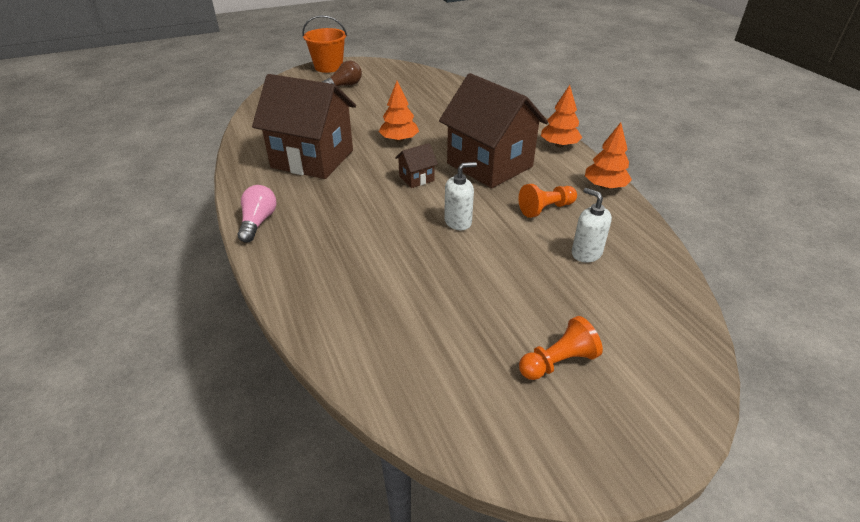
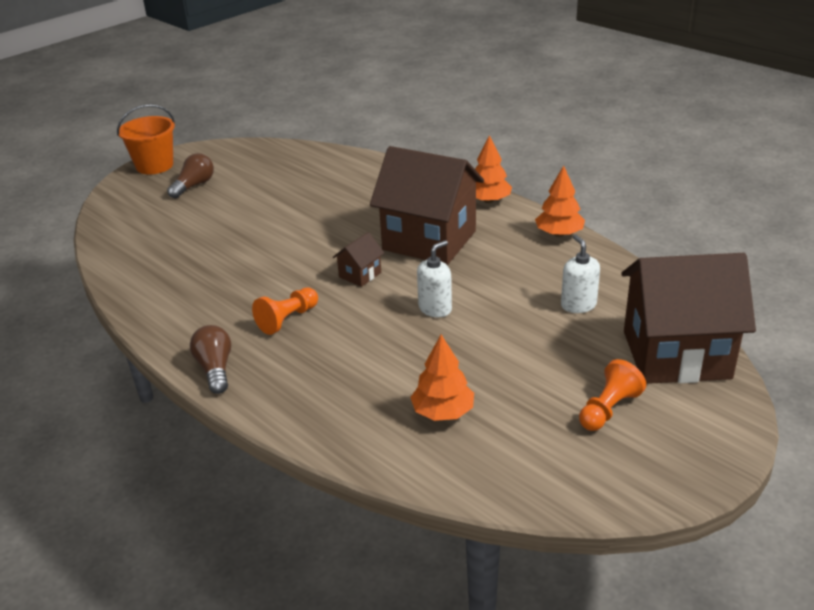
camera: 20 degrees left, 5 degrees down
(258, 222) = (215, 369): pink light bulb -> brown light bulb
(312, 159) = (223, 283): brown house -> brown house (676, 354)
(399, 140) = (310, 236): orange tree -> orange tree (443, 412)
(545, 209) = (515, 272): orange pawn -> orange pawn (287, 319)
(586, 253) = (578, 305): white soap dispenser -> white soap dispenser turned 45 degrees clockwise

